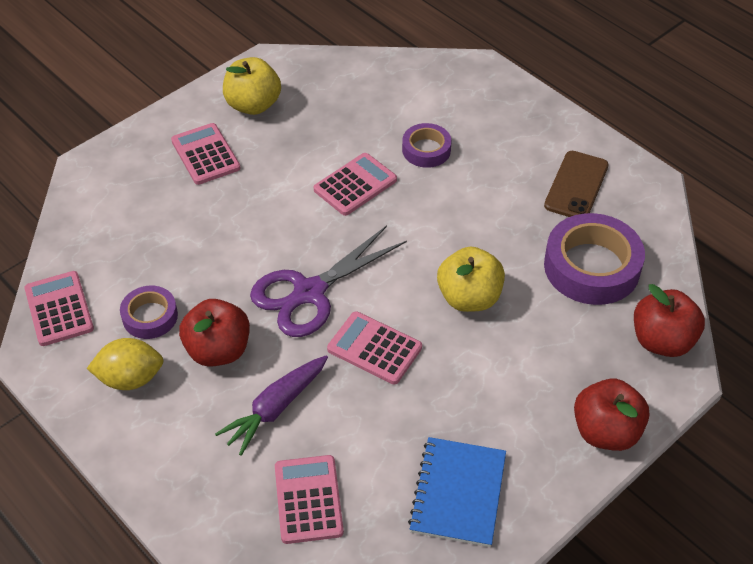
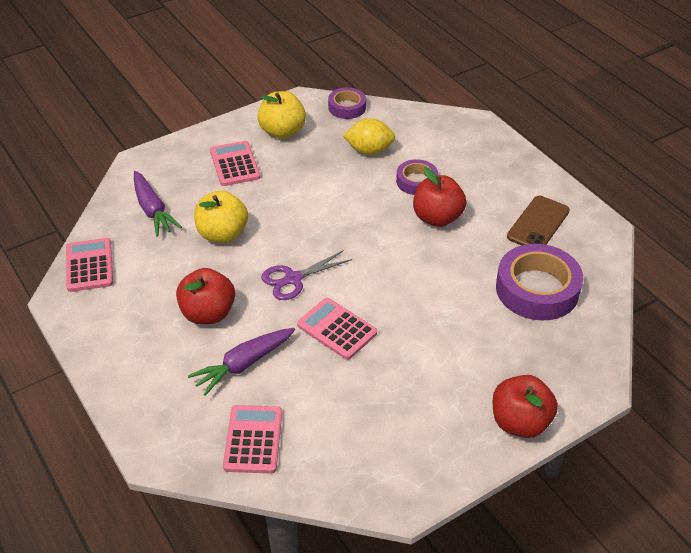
camera: 10 degrees right, 5 degrees down
(119, 227) = (152, 210): none -> purple carrot
(130, 378) = (132, 325): yellow lemon -> yellow lemon (369, 150)
(150, 316) = (159, 280): purple tape -> purple tape (347, 107)
(309, 292) = (293, 279): purple scissors -> purple scissors, size x0.65
(355, 185) = (351, 201): pink calculator -> none
(458, 493) = (380, 453): blue notebook -> none
(469, 298) = (426, 300): yellow apple -> yellow apple (222, 234)
(662, 341) = (586, 356): red apple -> red apple (437, 218)

